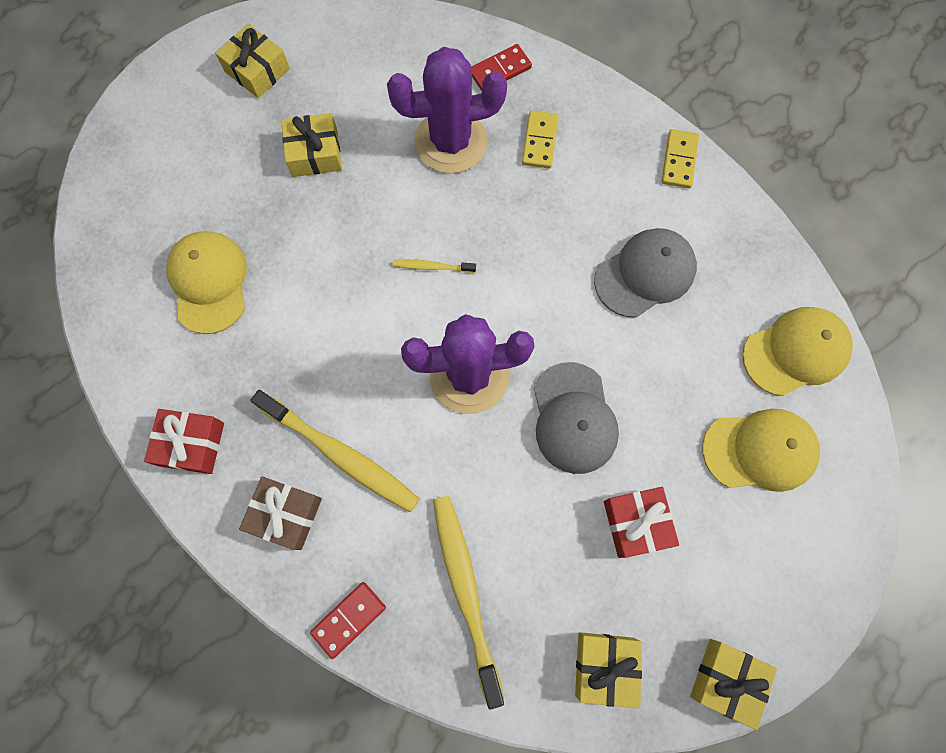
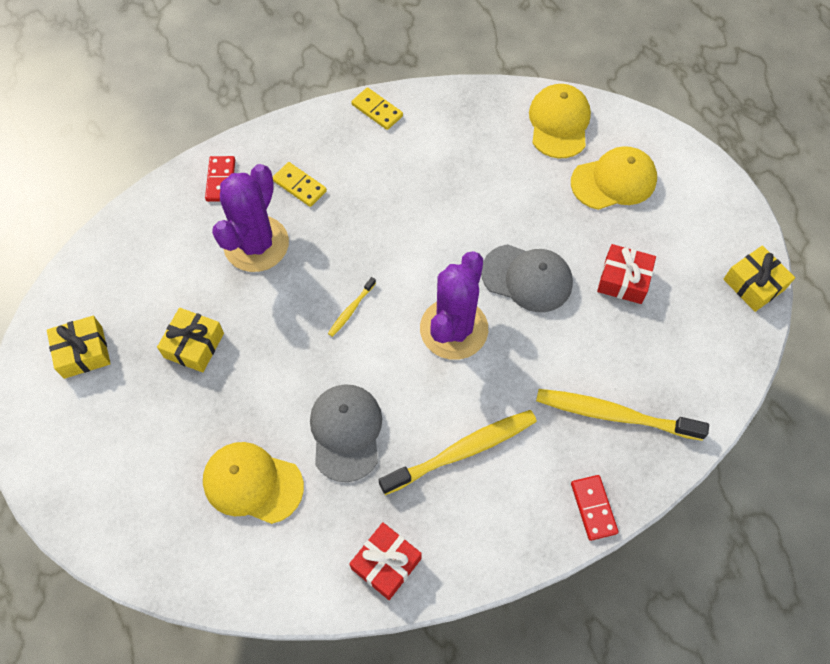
camera: 60 degrees left, 10 degrees down
(285, 514) = (487, 516): brown gift -> none
(605, 666) = (711, 352): yellow gift -> none
(645, 274) = (448, 177): grey cap -> grey cap (346, 432)
(760, 450) = (614, 181): yellow cap -> yellow cap turned 45 degrees clockwise

